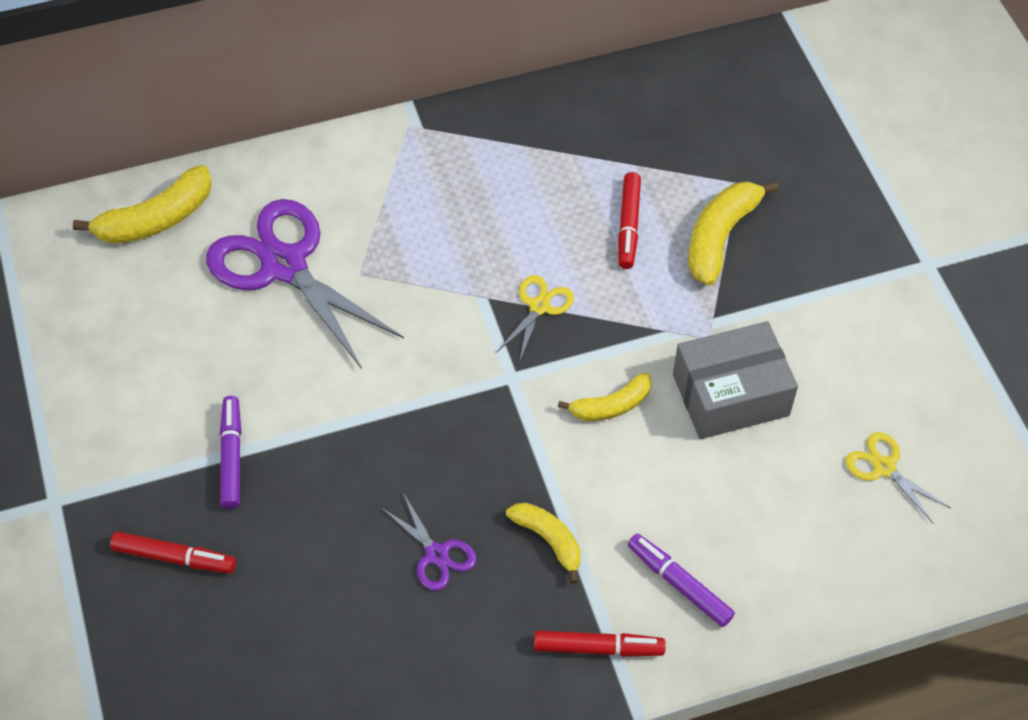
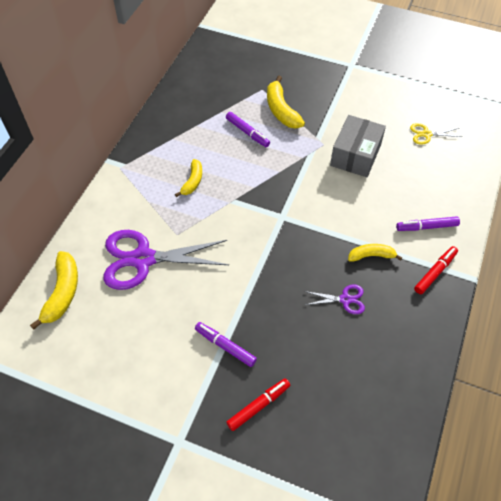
camera: 50 degrees left, 0 degrees up
(539, 307) = (257, 185): yellow scissors -> none
(611, 406) = (326, 194): yellow banana -> yellow banana (192, 181)
(628, 225) = (247, 132): red marker -> purple marker

